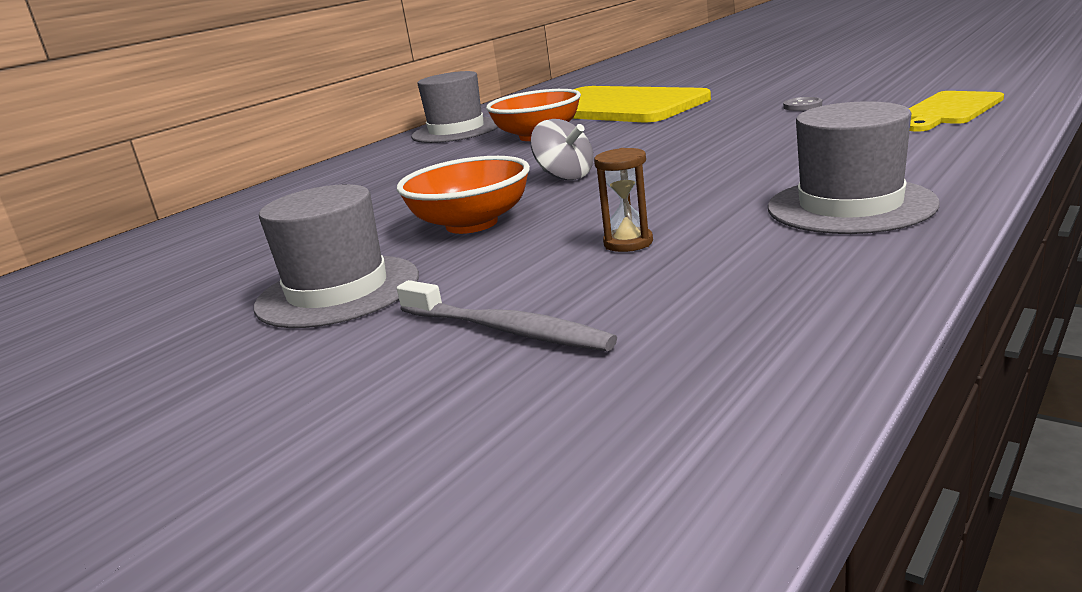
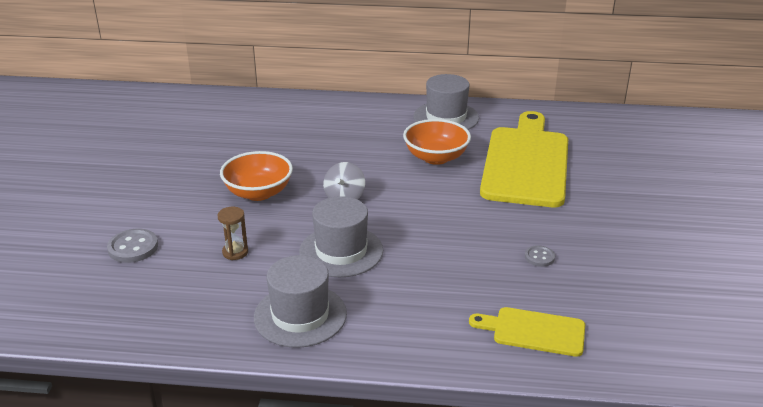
camera: 55 degrees right, 10 degrees up
(338, 291) = (168, 187): grey hat -> grey hat (341, 251)
(506, 330) = (133, 247): grey toothbrush -> grey button

